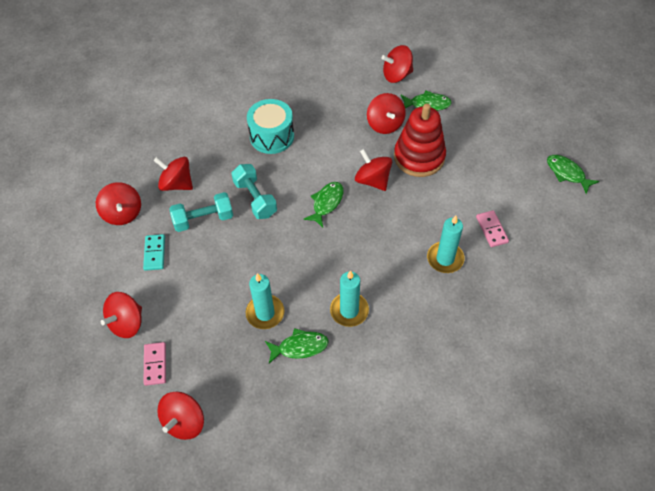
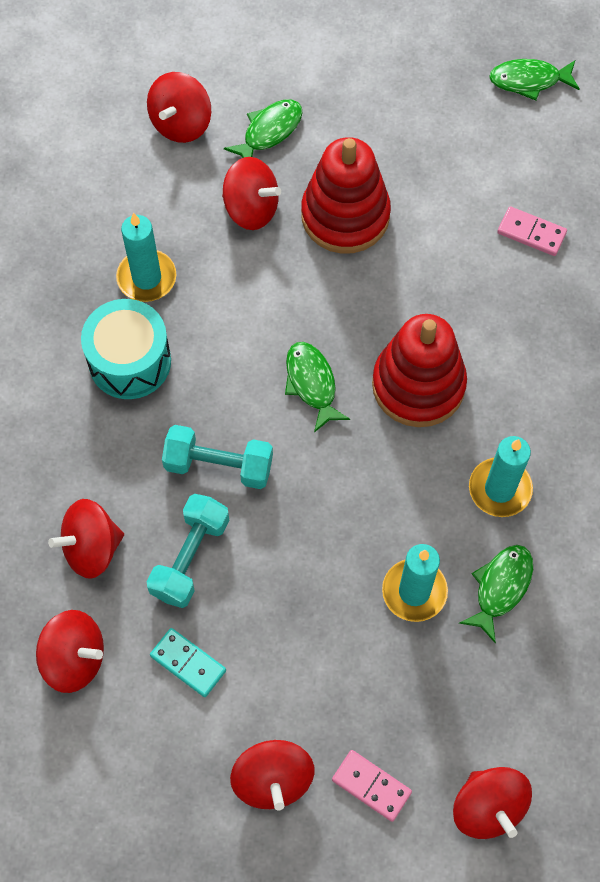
camera: 50 degrees left, 10 degrees up
(367, 242) = (418, 385): none -> red stacking toy
(372, 180) = (329, 300): red spinning top -> none
(445, 259) = (524, 319): turquoise candle -> turquoise candle (146, 278)

